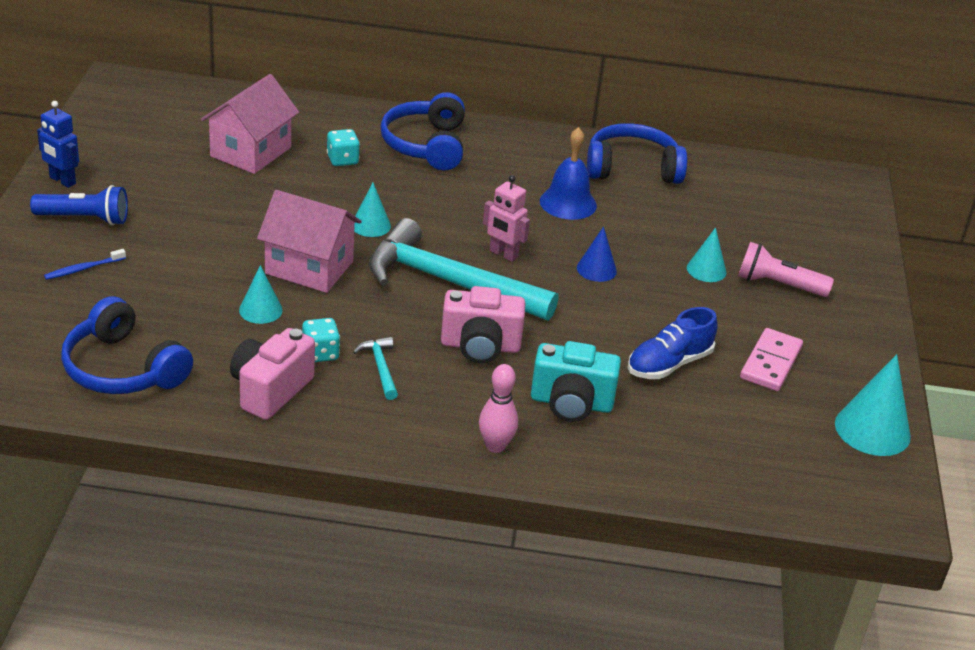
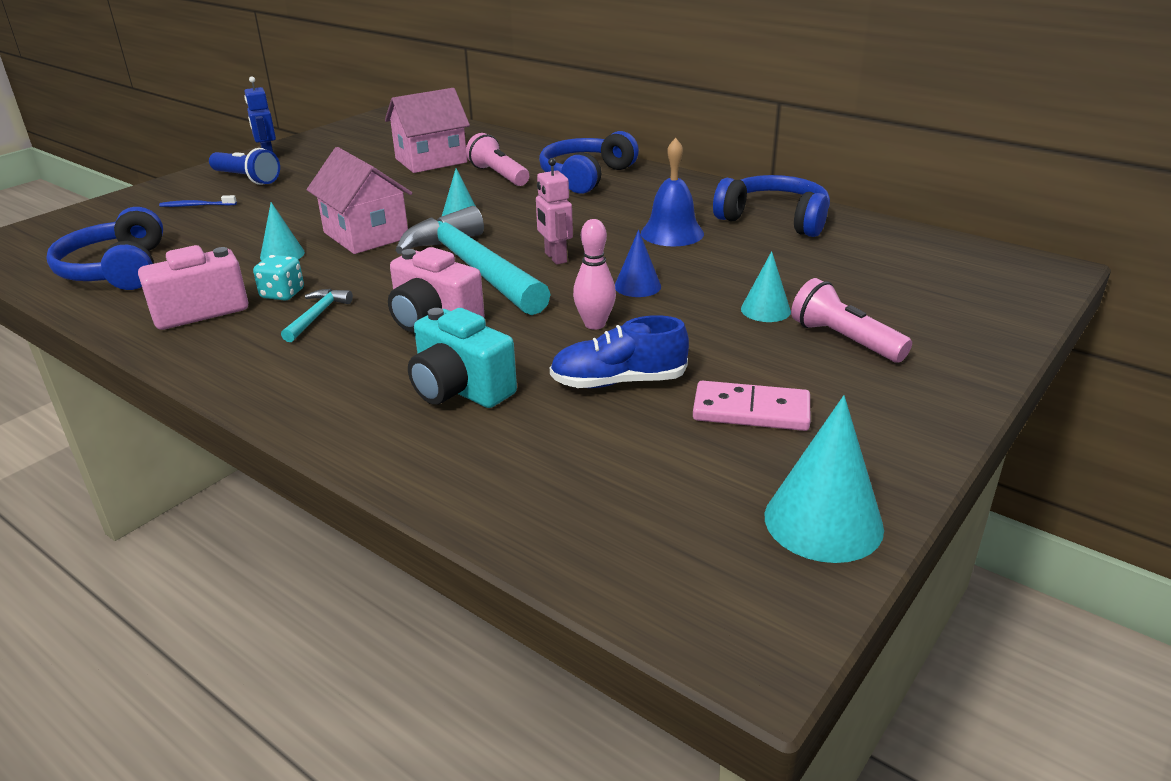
camera: 35 degrees right, 5 degrees down
(342, 160) = (498, 175): turquoise dice -> pink flashlight
(495, 446) = (329, 406): pink bowling pin -> pink bowling pin (595, 324)
(771, 363) = (751, 411): pink domino -> pink domino turned 45 degrees clockwise

